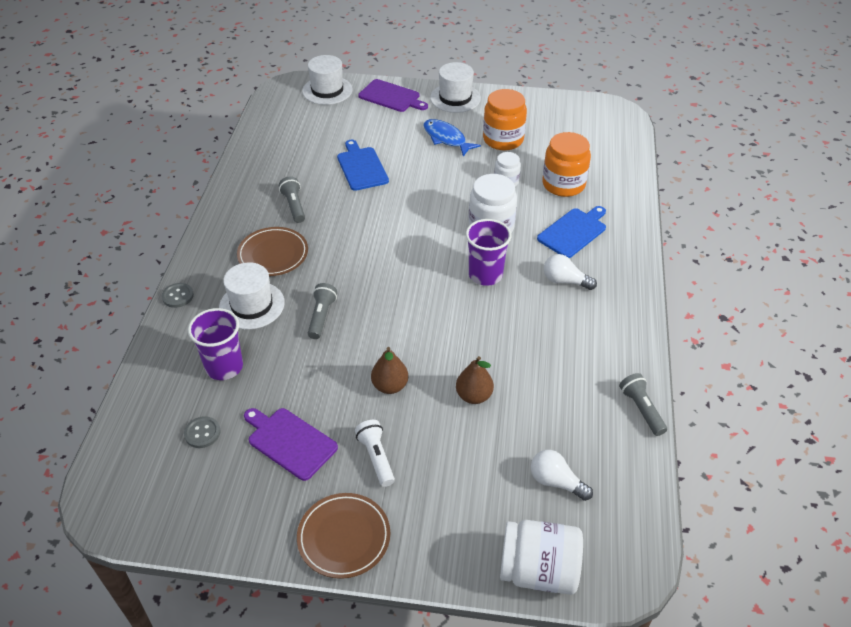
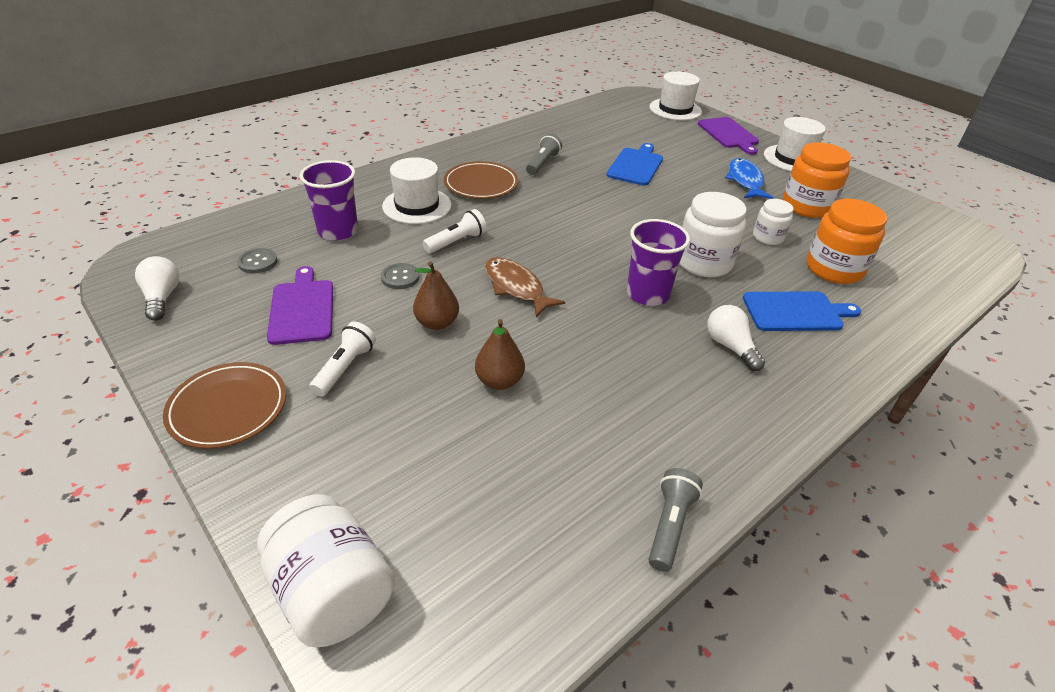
camera: 40 degrees right, 5 degrees down
(178, 296) = (376, 173): grey button -> grey button (400, 277)
(321, 316) = (456, 242): grey flashlight -> white flashlight
(405, 325) = (516, 287): none -> brown fish
(556, 482) = (472, 520): white light bulb -> white light bulb (162, 298)

